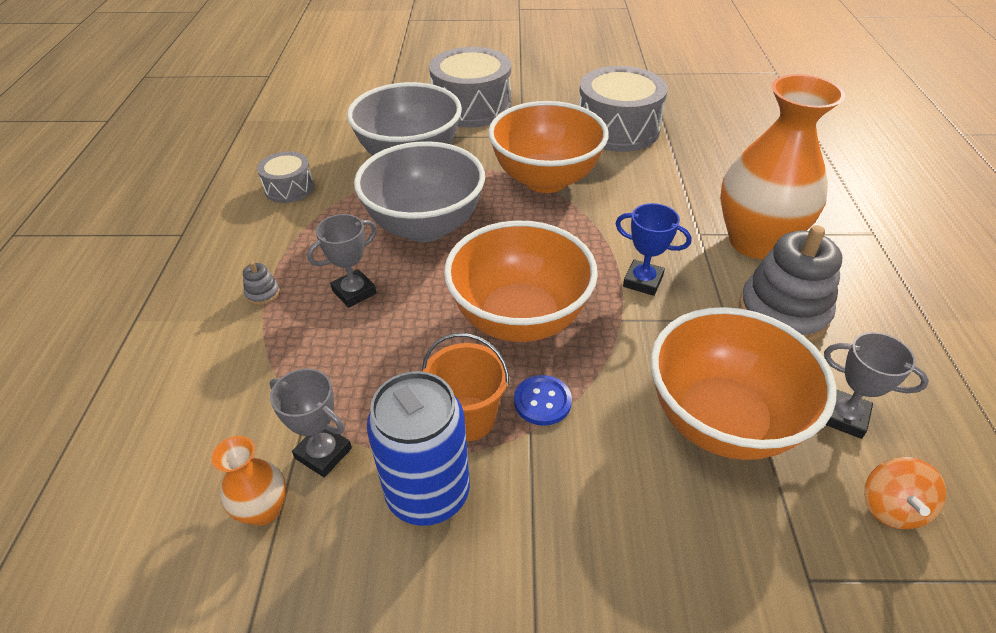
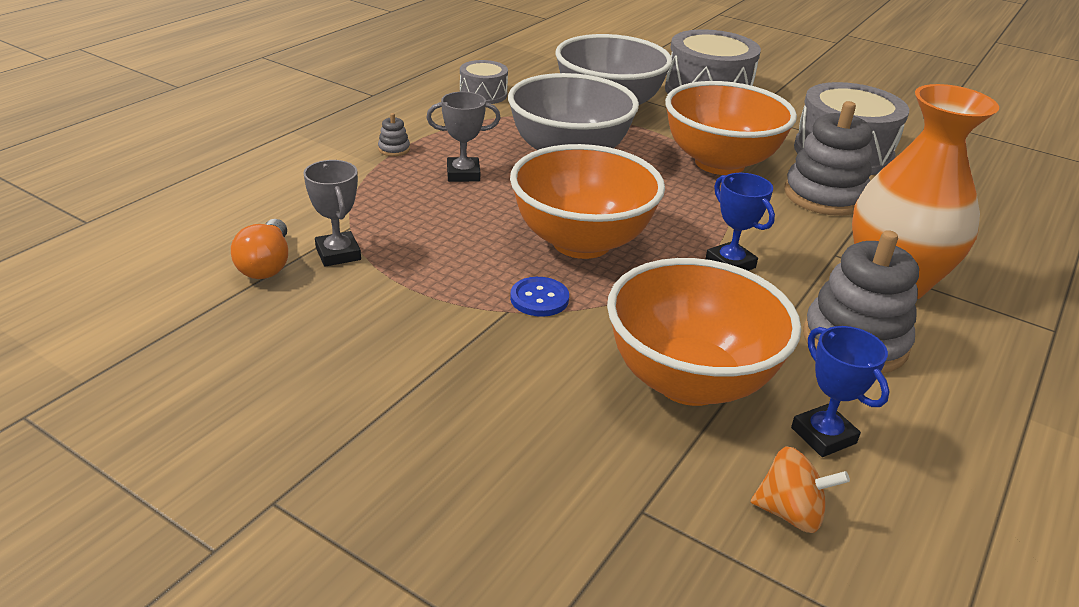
camera: 30 degrees right, 10 degrees down
(264, 510) = (267, 265): orange vase -> orange light bulb
(428, 494) = (386, 309): blue can -> none
(468, 418) = (466, 282): orange bucket -> none
(643, 178) = (824, 196): none -> grey stacking toy
(844, 417) = (823, 435): grey trophy -> blue trophy
(891, 507) = (790, 513): orange spinning top -> orange spinning top turned 120 degrees counterclockwise

